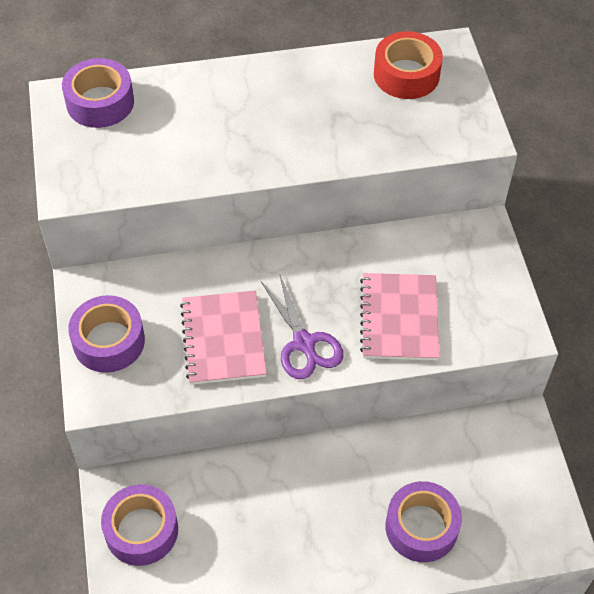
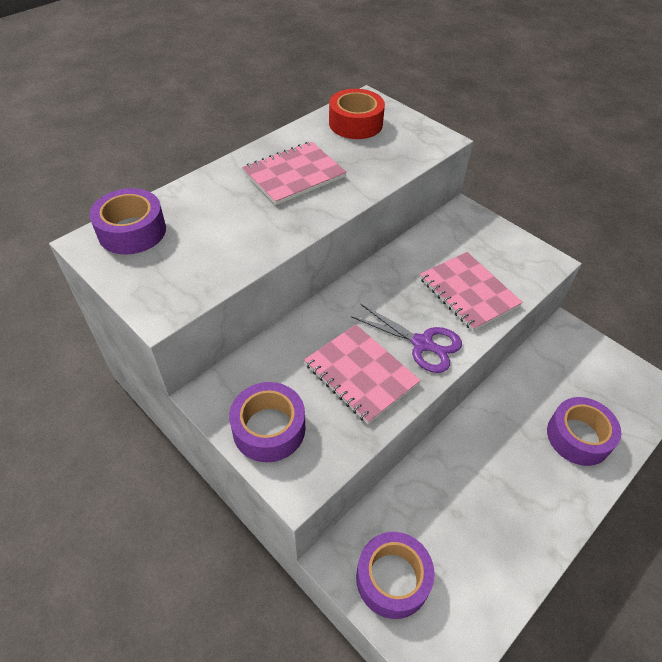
camera: 35 degrees left, 5 degrees down
(289, 109) = (294, 175): none -> pink notebook

